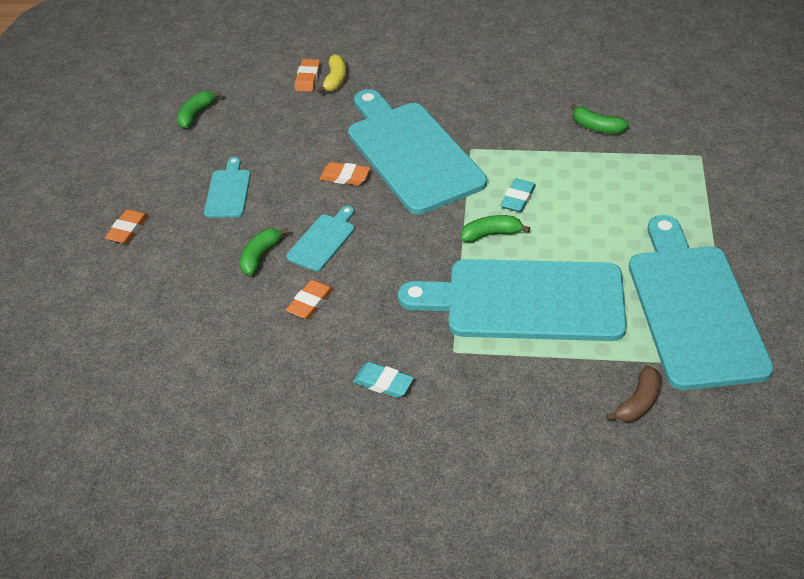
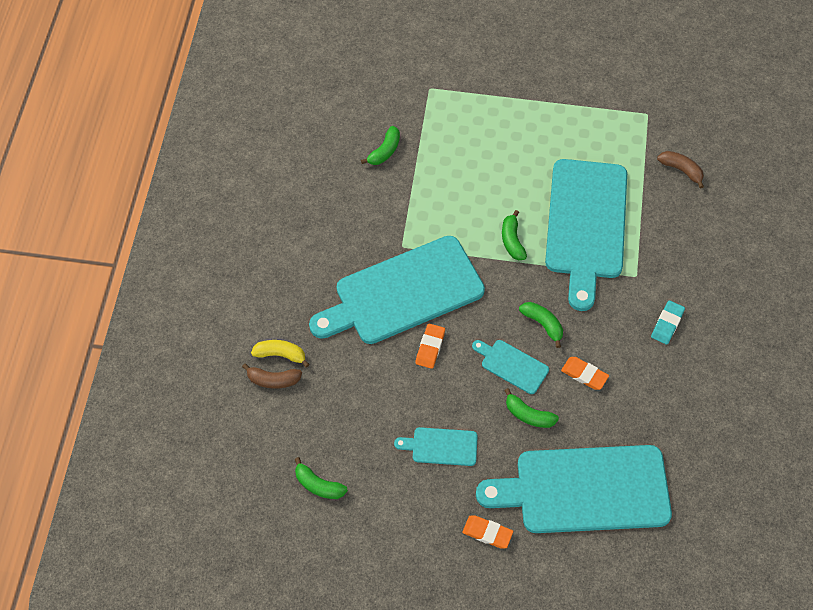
camera: 90 degrees left, 15 degrees up
(308, 78) = (273, 380): orange eraser -> brown banana
(377, 264) = (543, 324): none -> green banana
(518, 198) = (470, 218): turquoise eraser -> none
(693, 309) = (596, 124): turquoise cutting board -> turquoise cutting board (584, 490)

